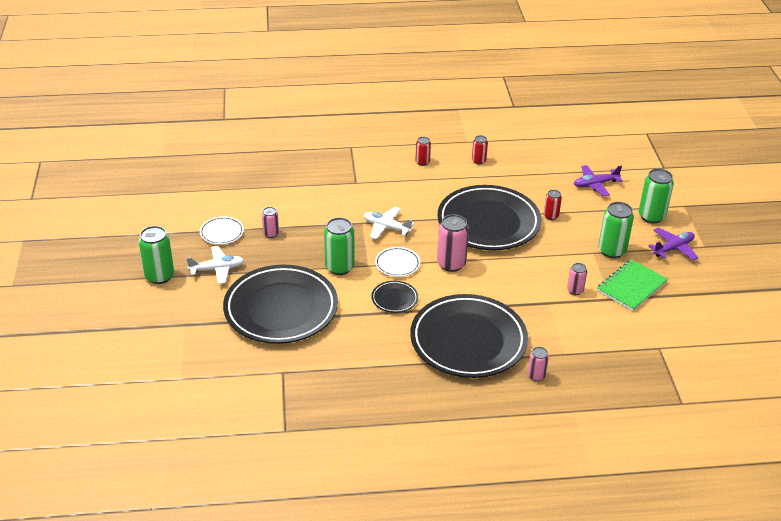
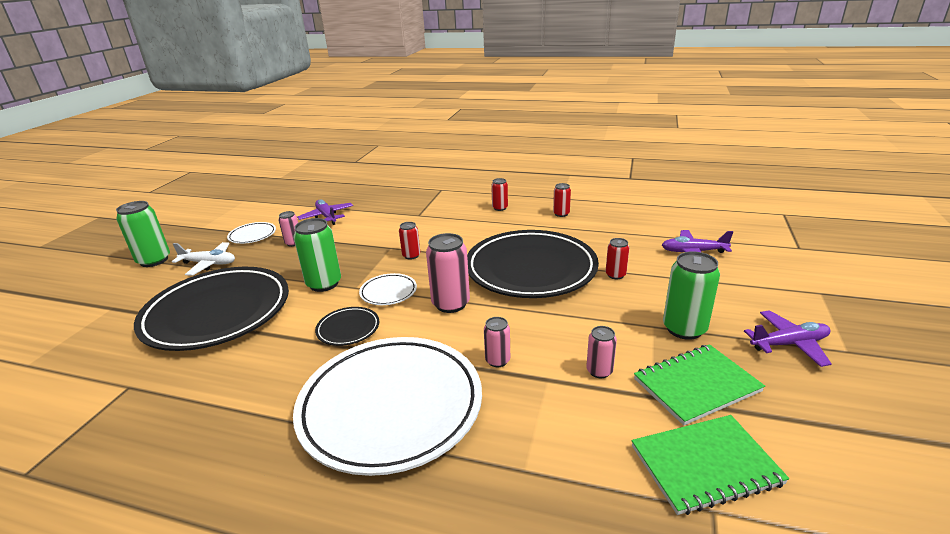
camera: 25 degrees right, 10 degrees down
(271, 199) = (327, 217): none -> purple plane
(386, 227) = (411, 255): white plane -> red can
(468, 341) = (391, 406): black plate -> white plate
(536, 376) = (450, 498): pink can -> pink can (497, 360)
(649, 328) = (705, 465): none -> green notebook
(651, 216) = (763, 297): green can -> none

